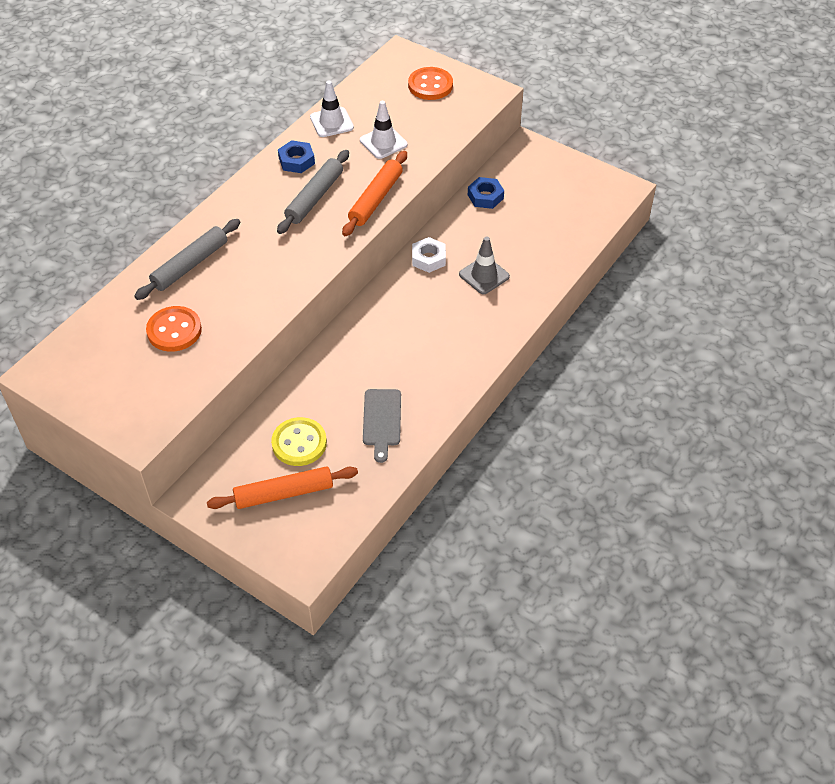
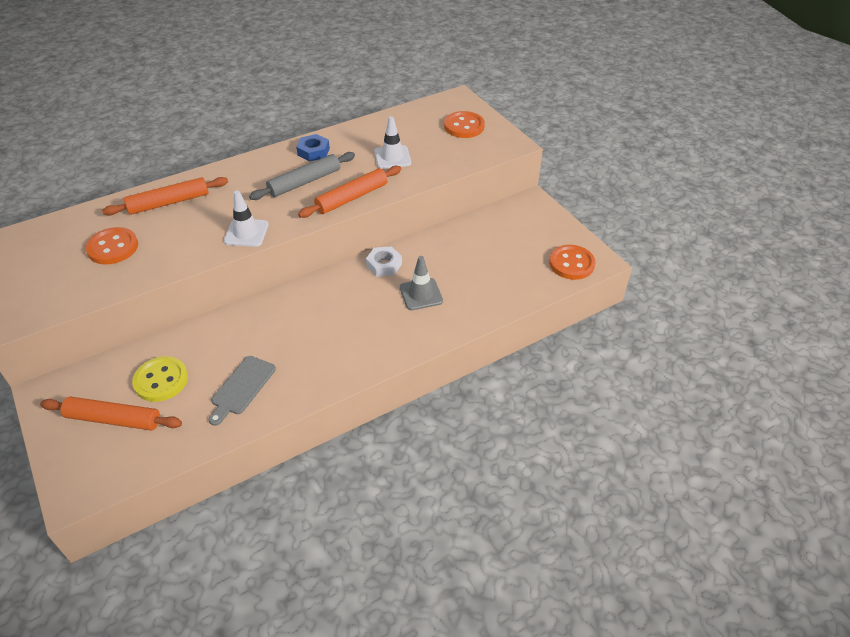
camera: 25 degrees right, 5 degrees down
(190, 265) = (168, 202): grey rolling pin -> orange rolling pin
(331, 122) = (363, 132): white traffic cone -> white traffic cone (246, 233)
(485, 196) = (468, 231): blue nut -> none
(601, 199) = (571, 264): none -> orange button

